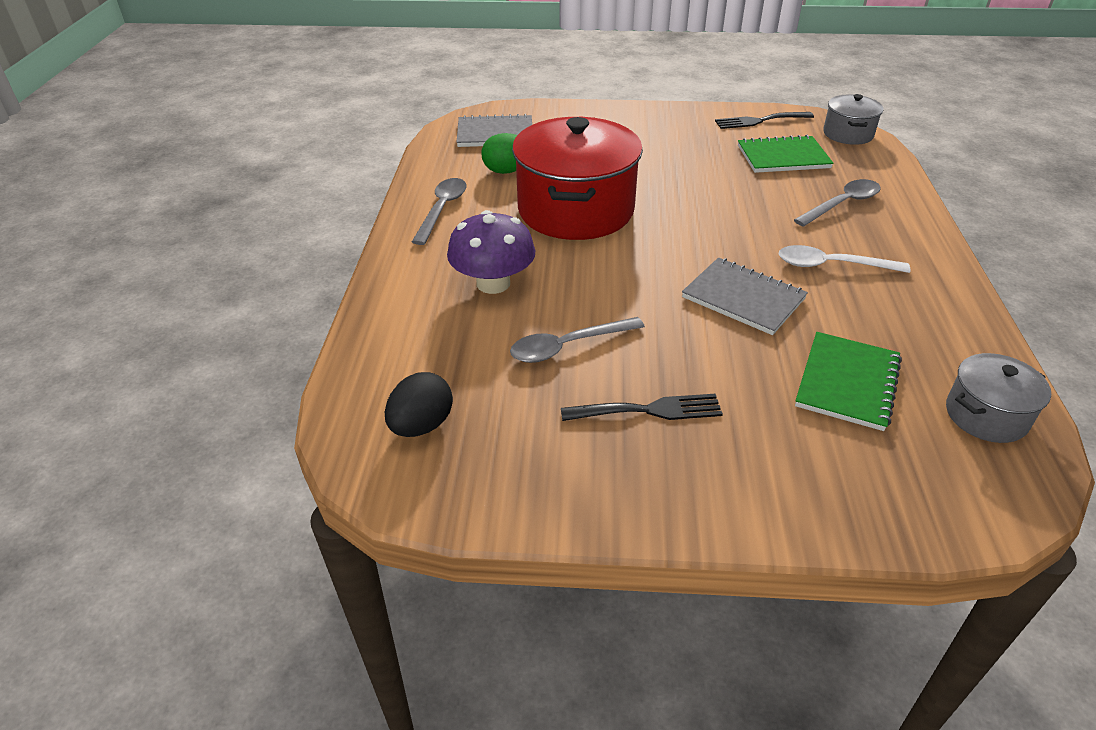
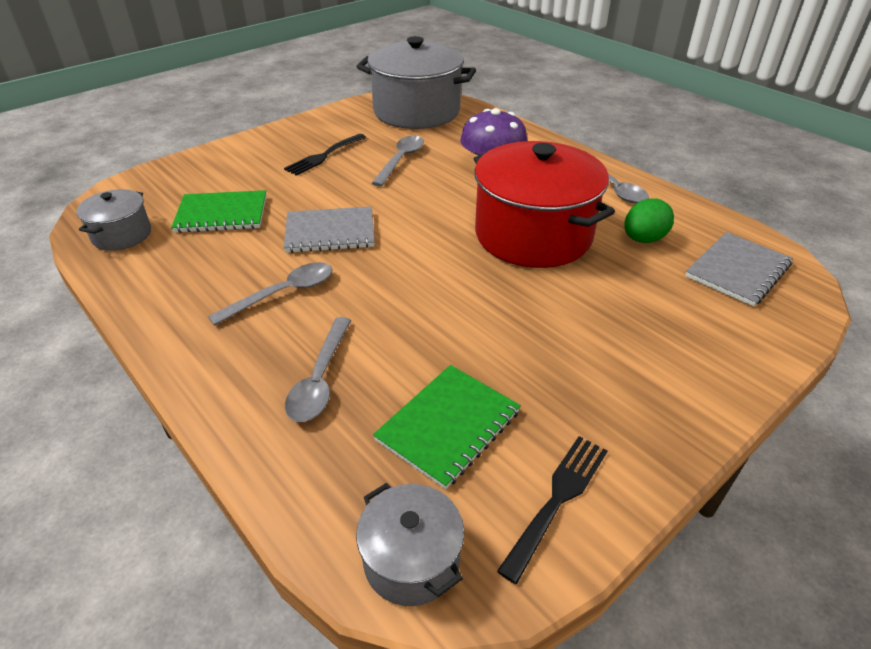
camera: 135 degrees right, 0 degrees up
(421, 425) = (416, 112): black egg -> grey pot
(832, 265) = (283, 294): white spoon -> grey spoon
(847, 382) = (222, 214): green notebook -> green notebook turned 75 degrees counterclockwise

